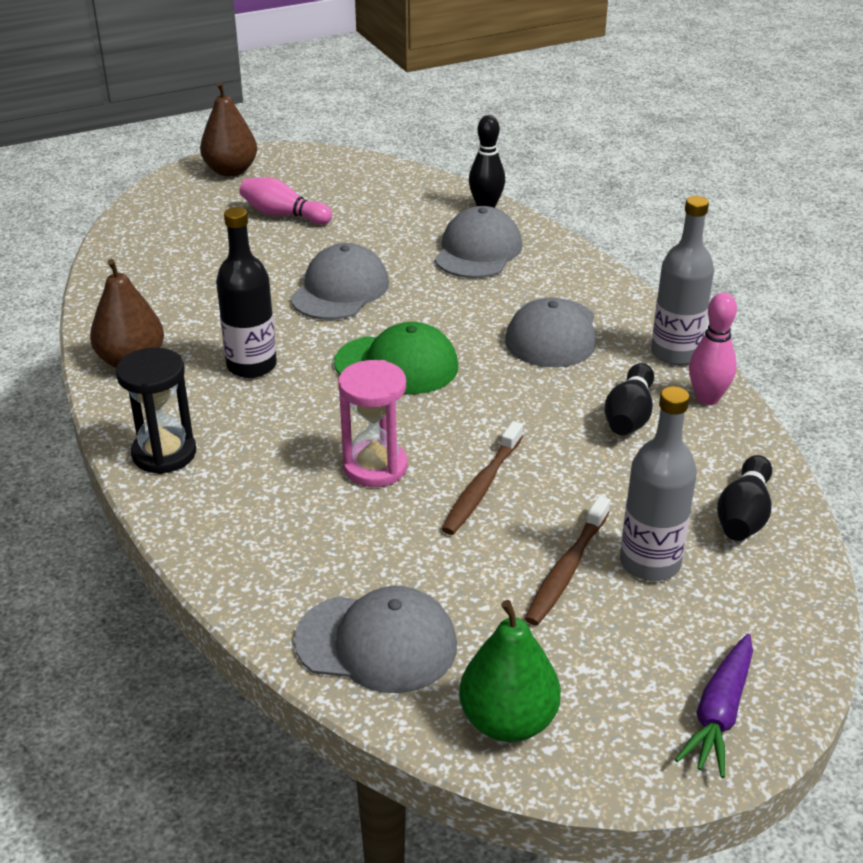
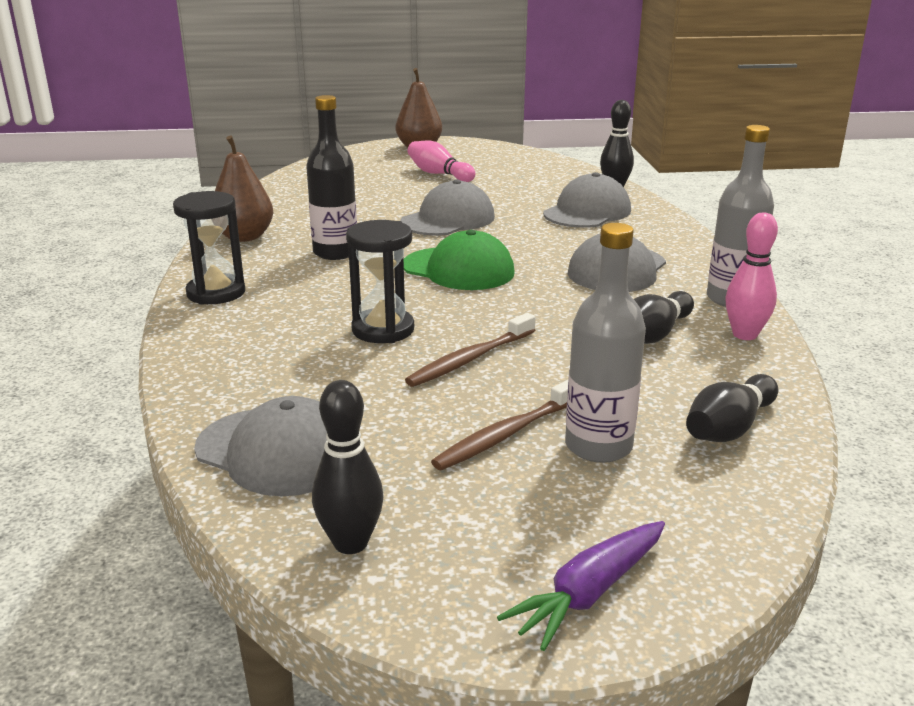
camera: 20 degrees right, 10 degrees down
(375, 467) = (383, 330): pink hourglass -> black hourglass
(508, 721) = (350, 543): green pear -> black bowling pin

